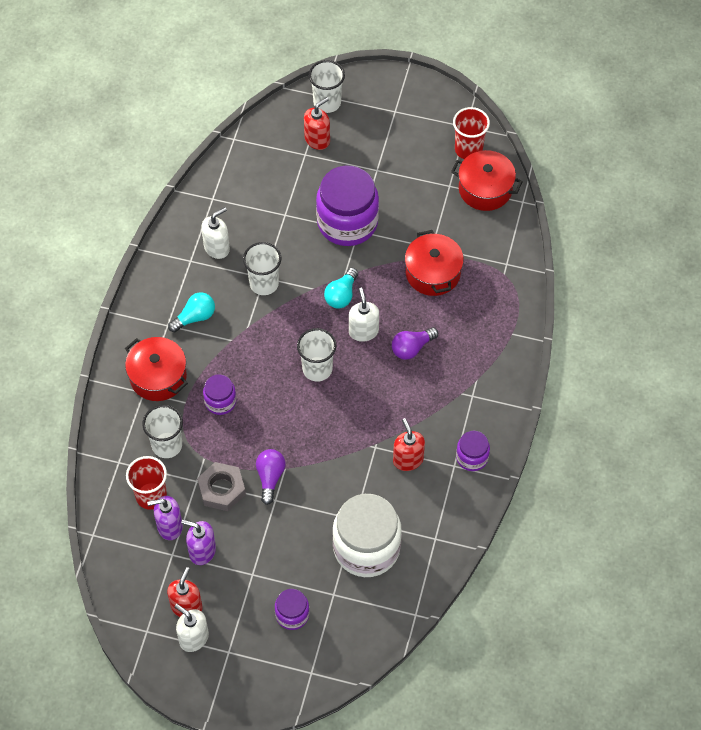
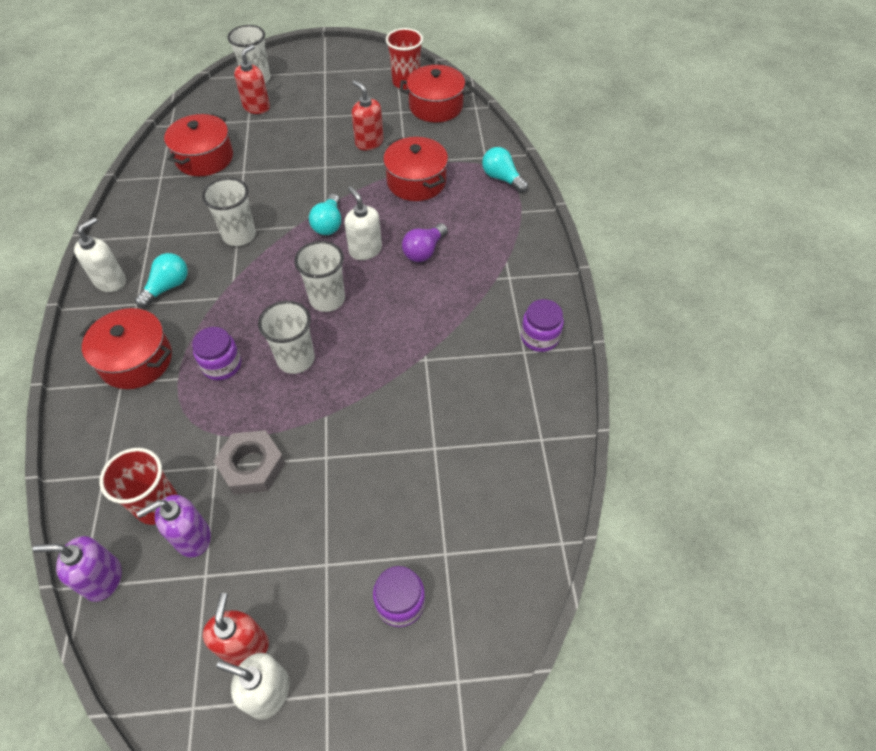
camera: 20 degrees left, 5 degrees down
(167, 445) = (165, 434): white cup -> white cup (296, 359)
(202, 551) = (247, 556): purple soap dispenser -> purple soap dispenser (103, 579)
(217, 248) = (176, 217): white soap dispenser -> white soap dispenser (110, 281)
(255, 188) = (204, 158): none -> red pot
(270, 477) = (310, 432): purple light bulb -> none
(347, 222) = (311, 162): purple jar -> none
(366, 548) = (463, 478): white jar -> none
(408, 459) = (469, 361): red soap dispenser -> red soap dispenser (369, 142)
(511, 293) = (502, 178): none -> turquoise light bulb

